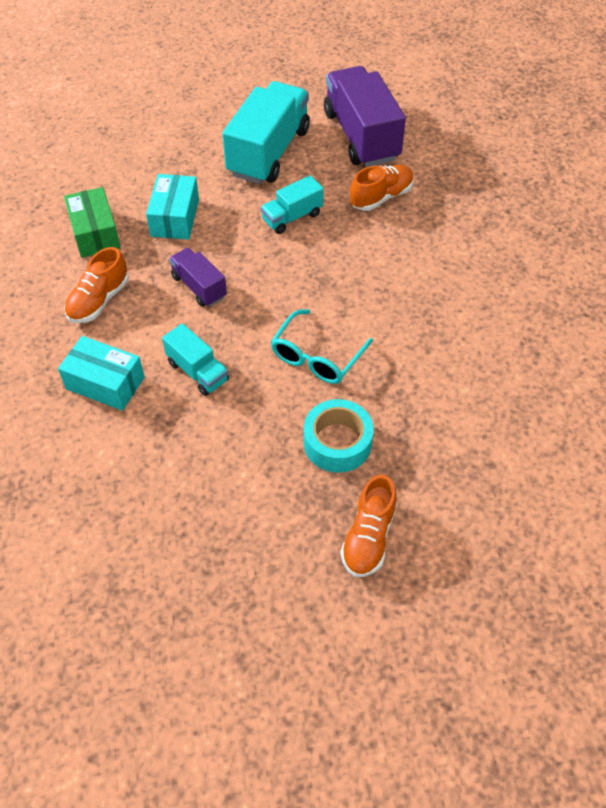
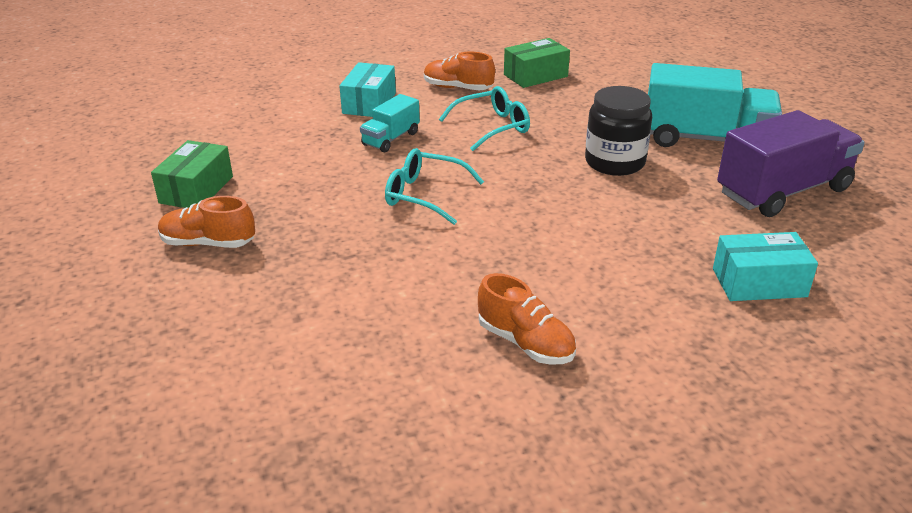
camera: 80 degrees right, 20 degrees down
(175, 217) = (576, 105): turquoise box -> turquoise box (759, 283)
(199, 287) = (492, 127): purple truck -> turquoise glasses
(260, 554) = (196, 189): none -> green box
(292, 217) = (614, 162): turquoise truck -> black jar
(337, 442) = (318, 216): turquoise tape -> none
(381, 197) = (685, 213): orange shoe -> orange shoe (525, 343)

